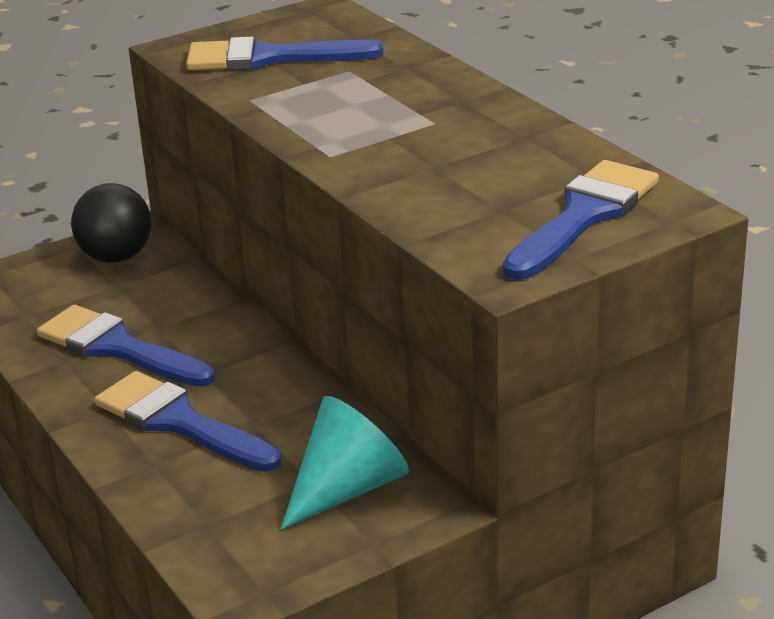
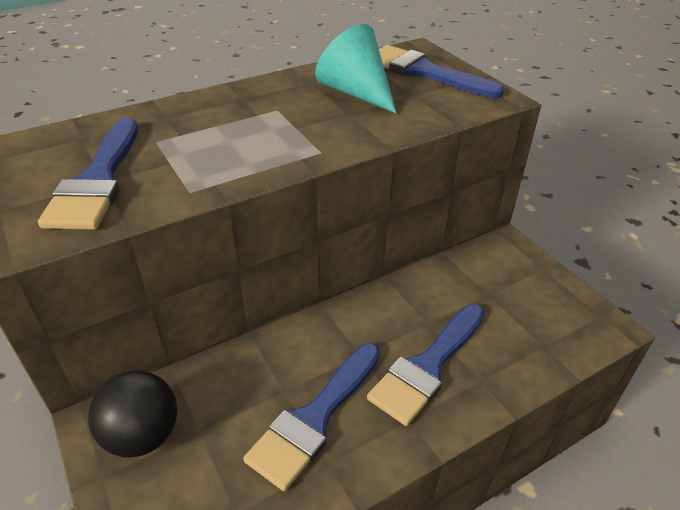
camera: 90 degrees left, 10 degrees up
(347, 488) = (495, 277): turquoise cone -> turquoise cone (355, 92)

